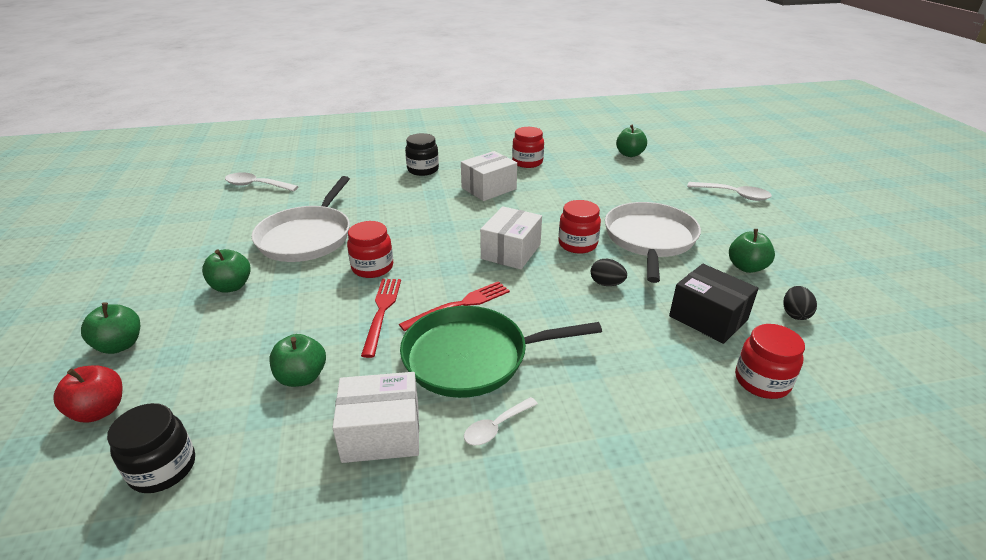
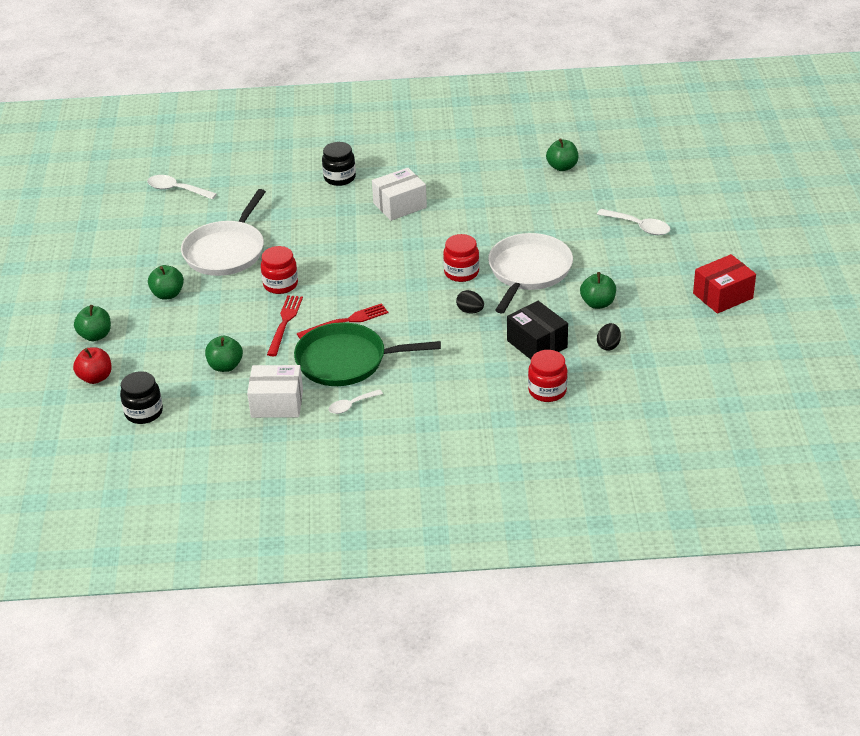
camera: 10 degrees right, 5 degrees up
(511, 251) = (400, 276): white box -> none
(527, 162) = (449, 173): red jar -> none
(873, 252) = (723, 296): none -> red box

